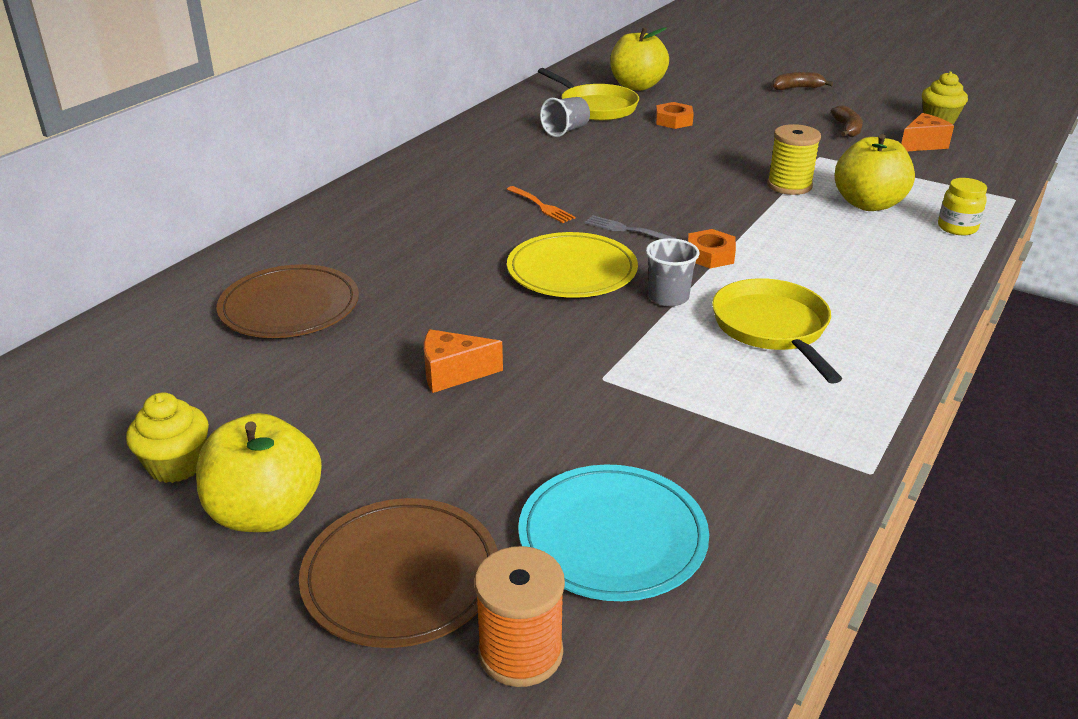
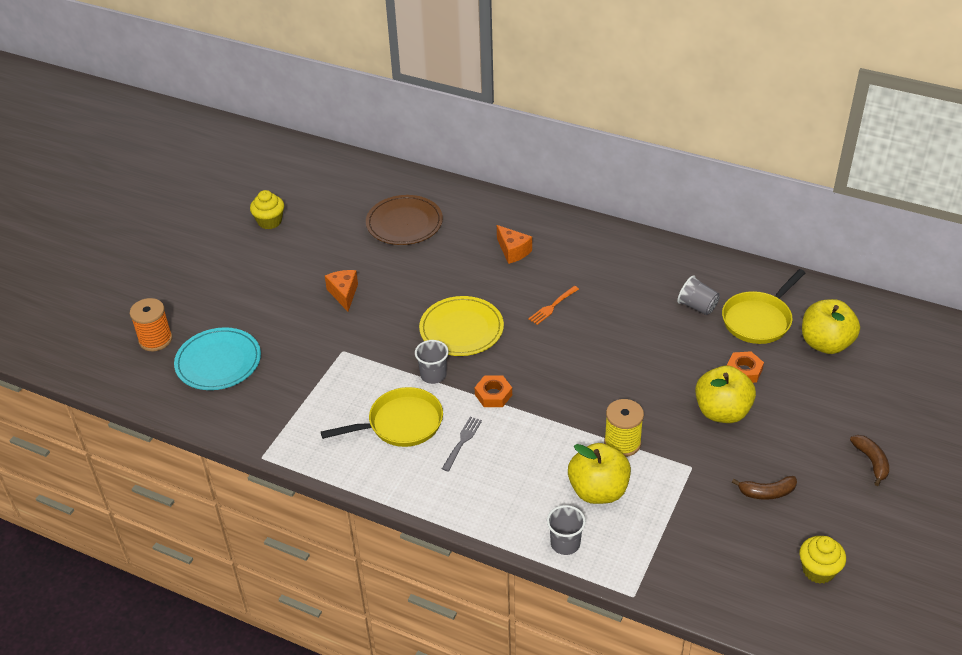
camera: 85 degrees right, 10 degrees up
(266, 513) = (238, 255): yellow apple -> yellow apple (722, 412)
(401, 576) = (198, 300): brown plate -> none
(627, 230) = (524, 352): grey fork -> grey fork (462, 442)
(922, 144) = (744, 546): orange cheese -> orange cheese (513, 251)
(957, 228) = (565, 543): yellow jar -> grey cup

